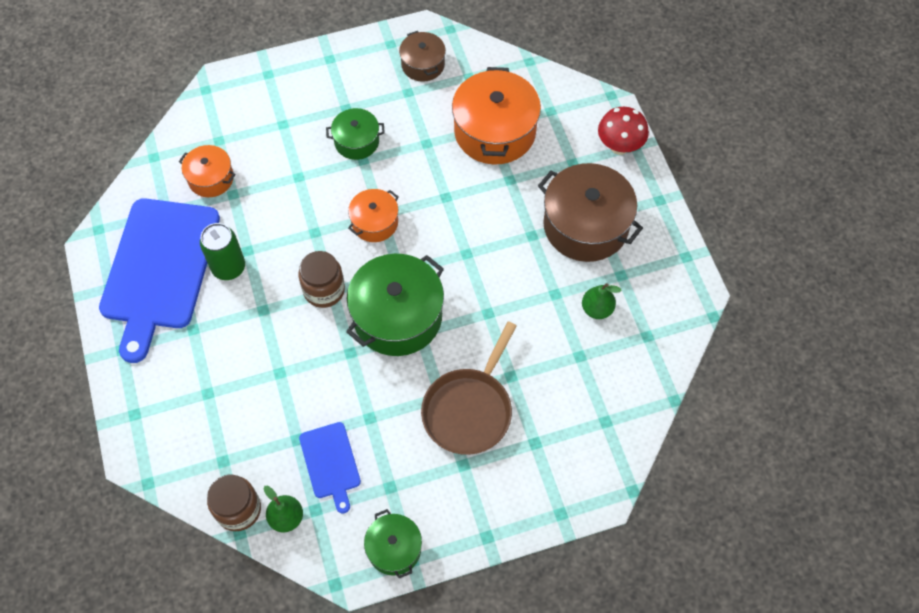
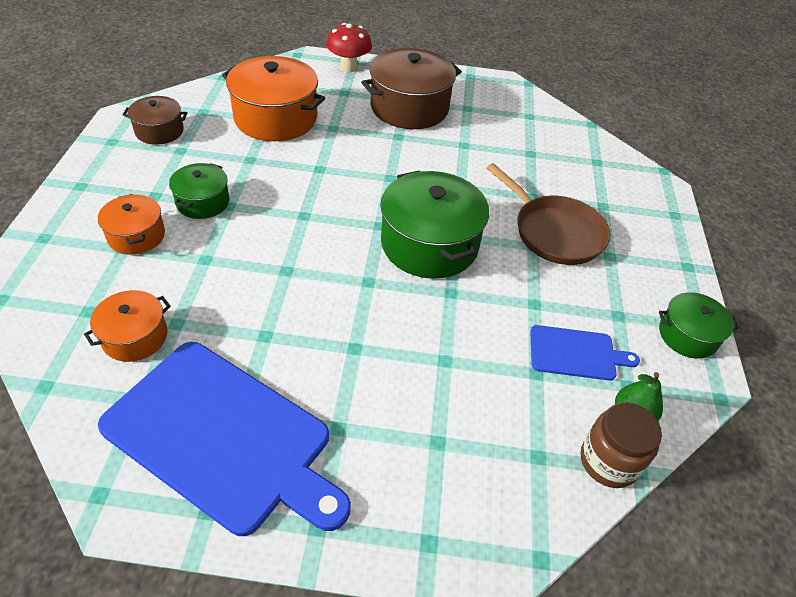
camera: 70 degrees left, 15 degrees down
(228, 267) = (275, 361): green can -> none
(324, 290) = (363, 287): brown jar -> none
(375, 222) = (310, 223): orange pot -> orange pot (136, 236)
(597, 309) = (491, 130): green pear -> none

